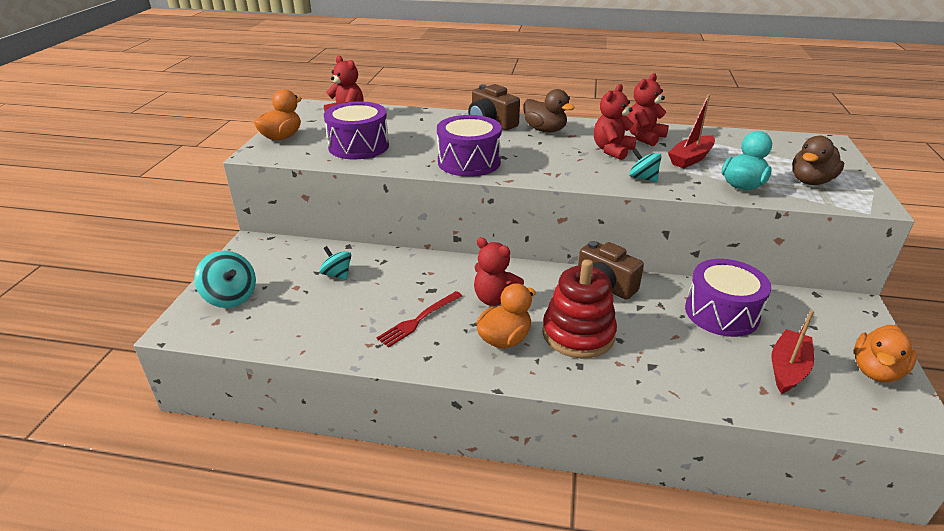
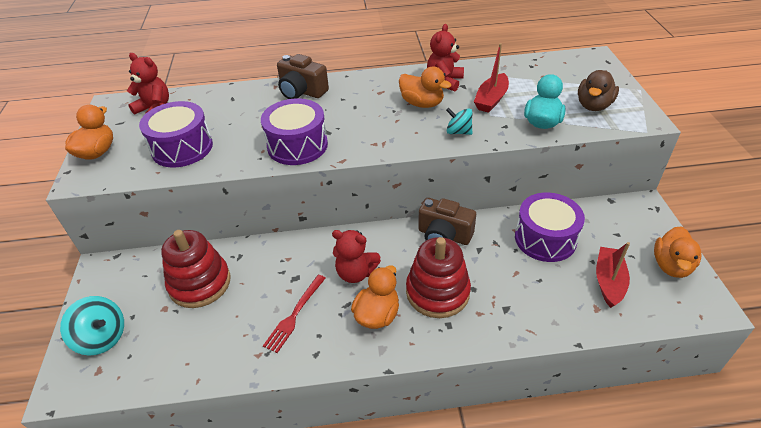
camera: 15 degrees left, 10 degrees up
(337, 274) = (200, 283): turquoise spinning top -> red stacking toy
(545, 130) = (354, 90): brown duck -> none
(612, 150) = (422, 103): red teddy bear -> orange duck

